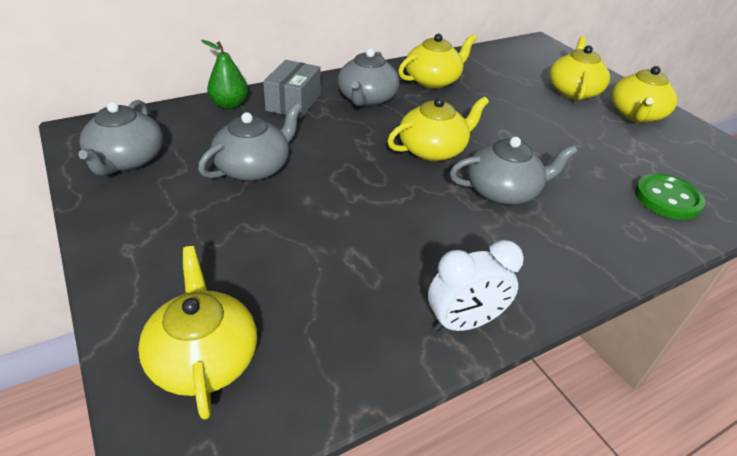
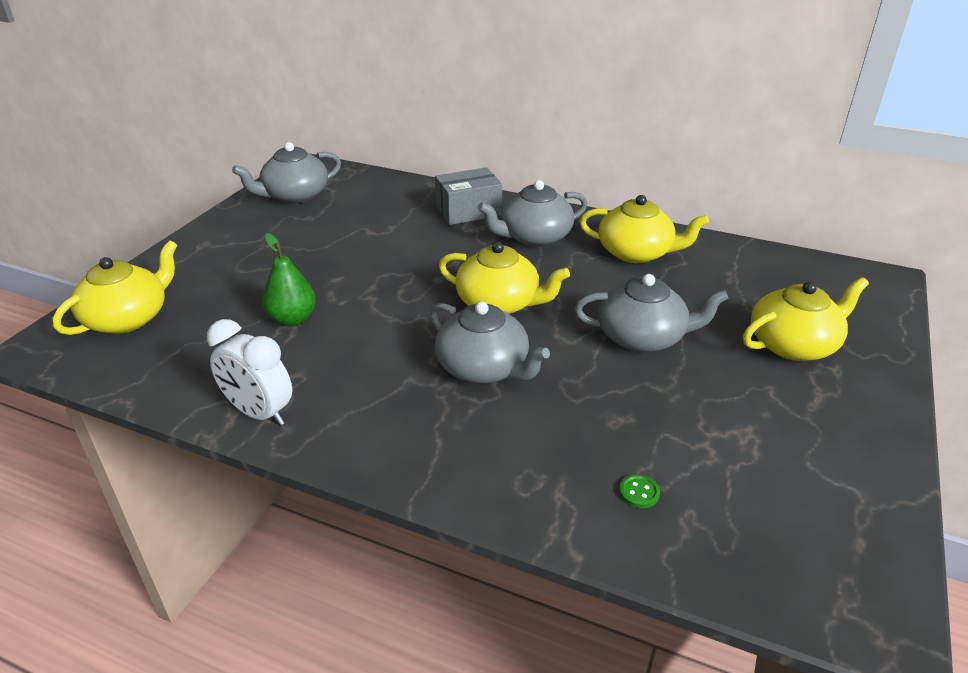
camera: 55 degrees right, 5 degrees down
(229, 105) = (420, 191): green pear -> green pear (292, 319)
(254, 167) = (349, 240): grey teapot -> grey teapot (642, 337)
(636, 114) = (825, 412): yellow teapot -> none
(667, 199) = (639, 492): green button -> green button, size x0.42

